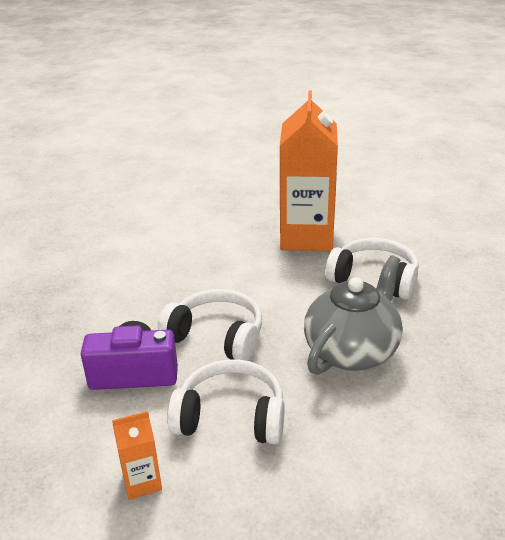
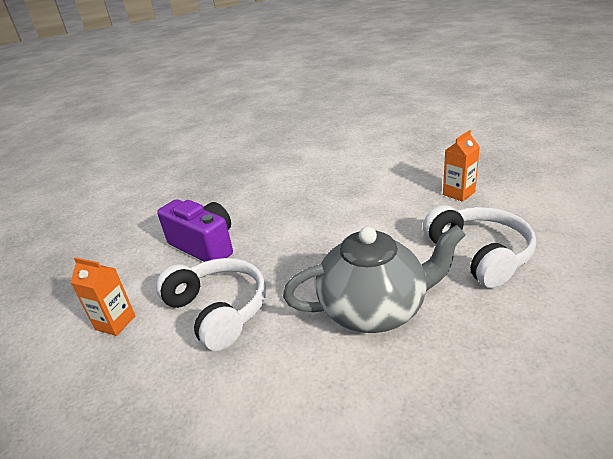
camera: 45 degrees right, 0 degrees up
(216, 336) = (286, 244): white headphones -> none
(306, 237) = (458, 193): orange carton -> orange carton, size x0.42

